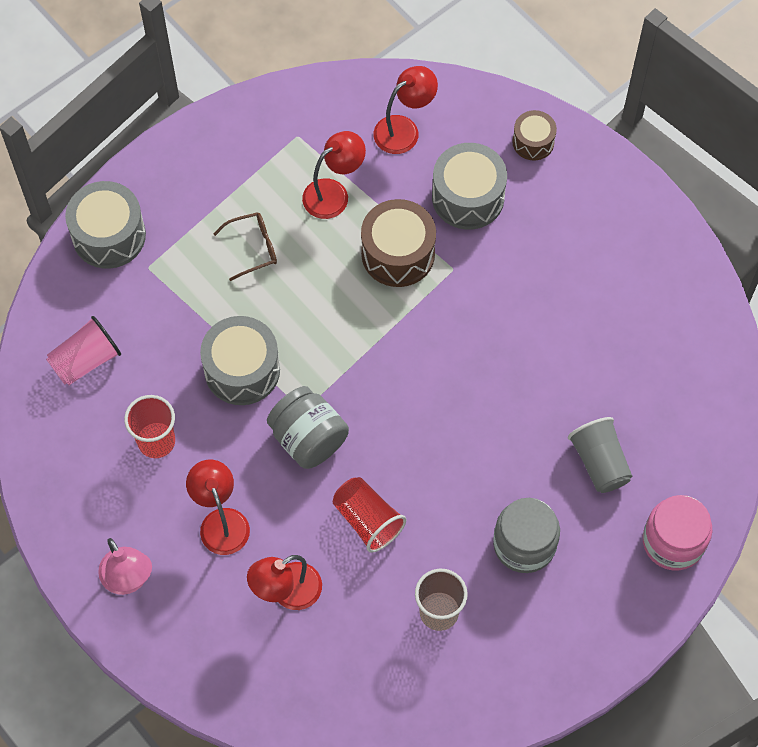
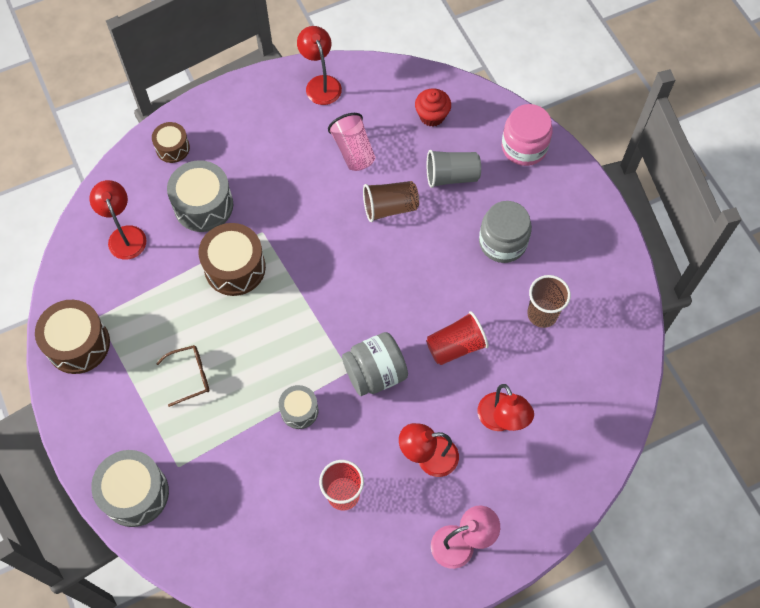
camera: 75 degrees left, 0 degrees up
(86, 361) = (250, 538): pink cup -> pink cup (353, 151)
(242, 370) = (299, 410): grey drum -> grey drum, size x0.59
(253, 248) = (190, 376): brown glasses -> brown glasses turned 75 degrees clockwise
(260, 127) = (78, 344): none -> brown drum
(334, 193) = (163, 302): red lamp -> red lamp (321, 83)
(531, 401) = (390, 207): none -> brown cup
(680, 418) = (432, 116): none -> red cupcake

